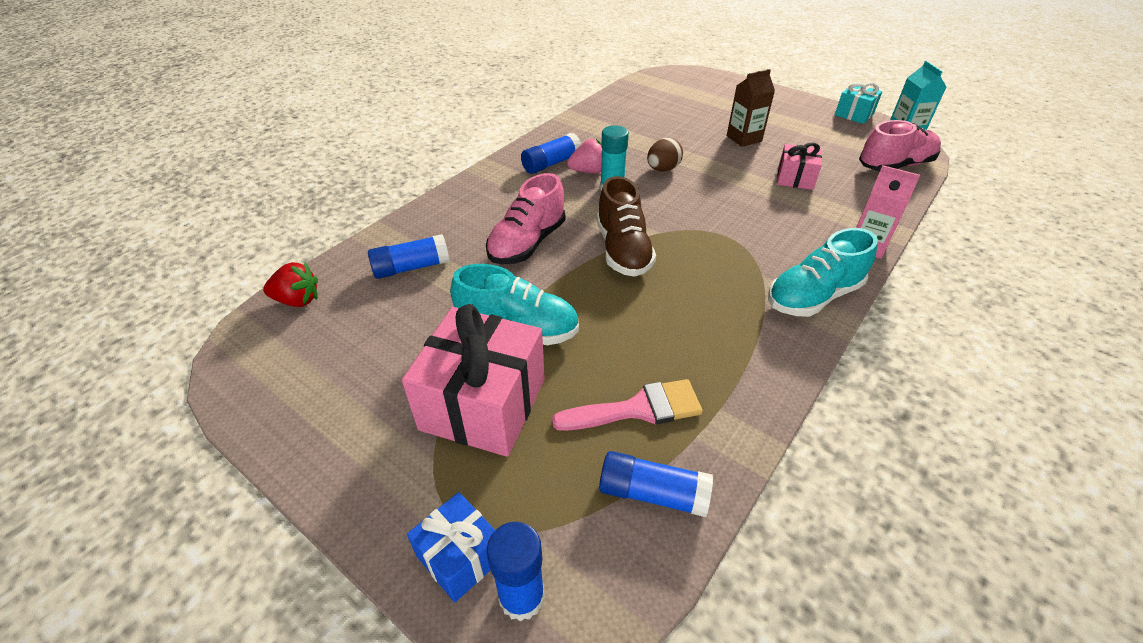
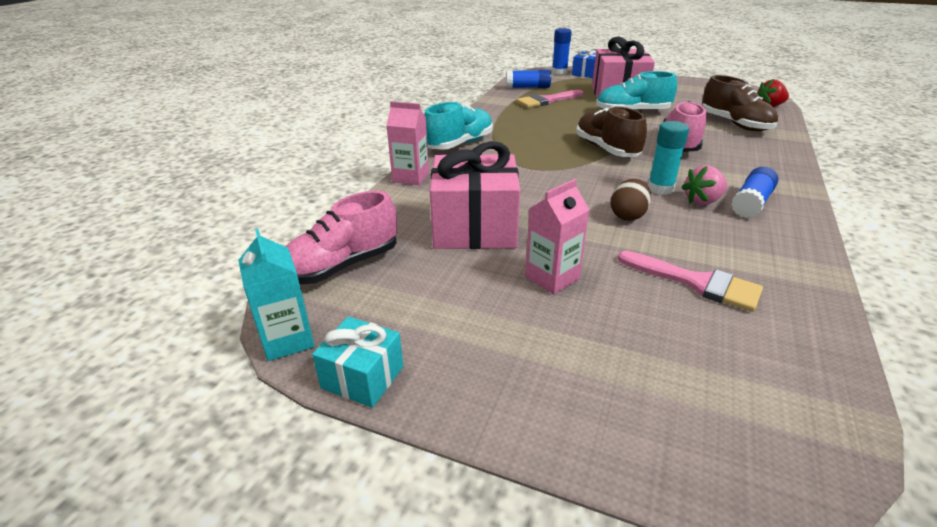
camera: 165 degrees right, 10 degrees down
(411, 267) = (735, 124): blue glue stick -> brown shoe
(654, 124) = (697, 282): none -> pink brush
(744, 138) = (552, 278): brown carton -> pink carton
(795, 178) = (474, 228): pink gift -> pink gift, size x1.89

